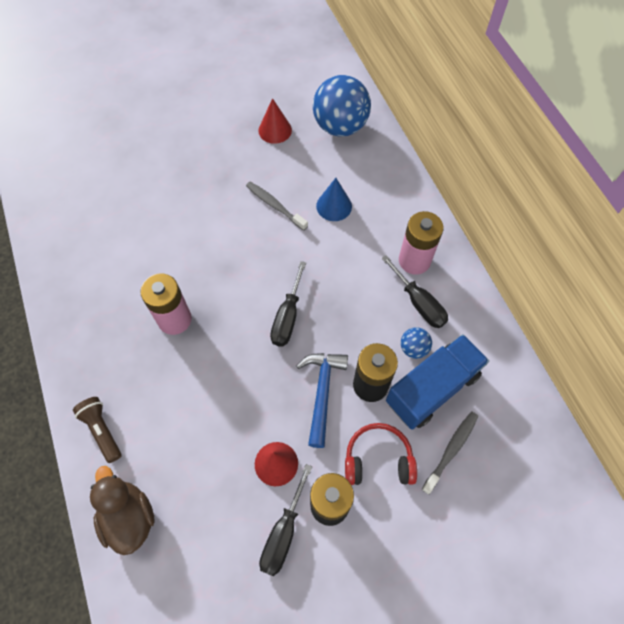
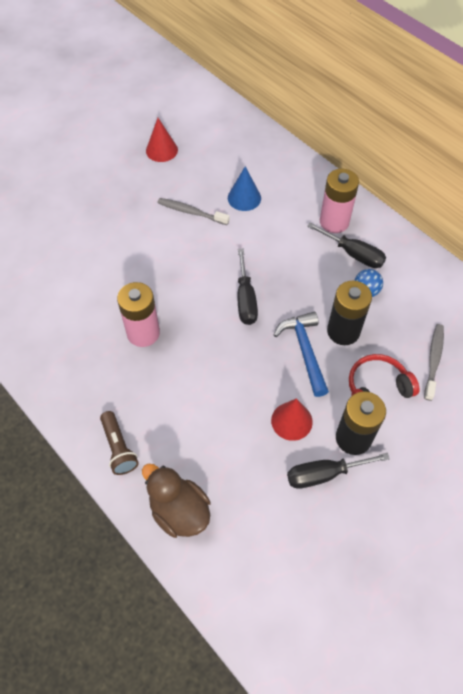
camera: 20 degrees left, 5 degrees down
(102, 430) = (119, 448): brown flashlight -> brown flashlight turned 150 degrees counterclockwise
(283, 533) = (324, 474): black screwdriver -> black screwdriver turned 75 degrees clockwise
(340, 126) = (219, 132): blue ball -> none
(432, 388) = (396, 317): blue truck -> none

